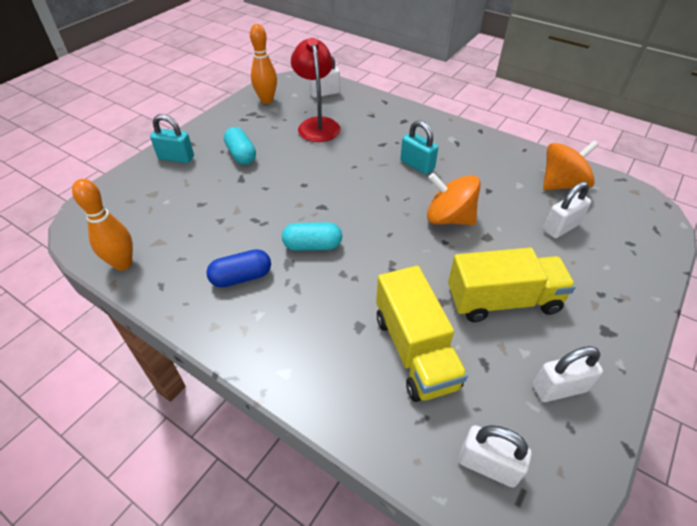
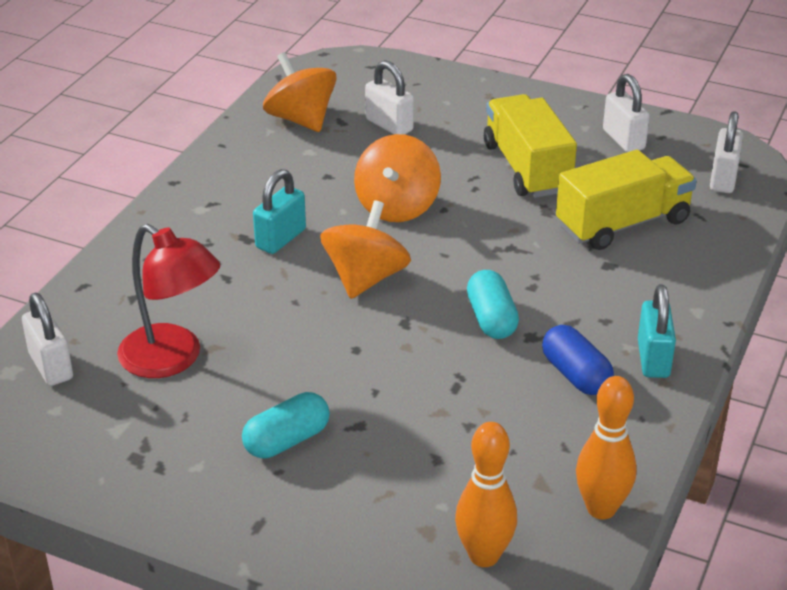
camera: 100 degrees left, 10 degrees down
(176, 158) = (313, 531): turquoise padlock -> turquoise padlock (653, 359)
(267, 100) = (82, 446): orange bowling pin -> orange bowling pin (484, 556)
(317, 124) = (172, 359): red lamp -> red lamp turned 120 degrees counterclockwise
(370, 195) = (365, 278): none -> orange spinning top

